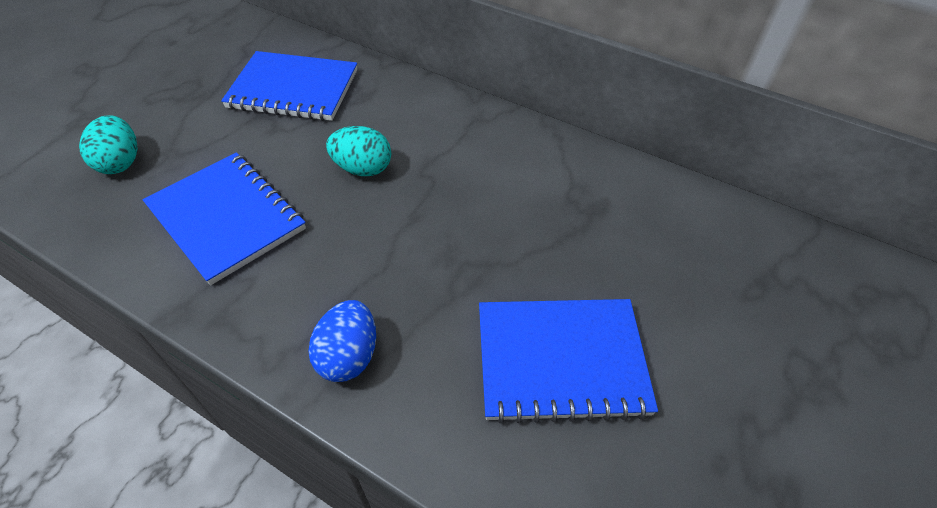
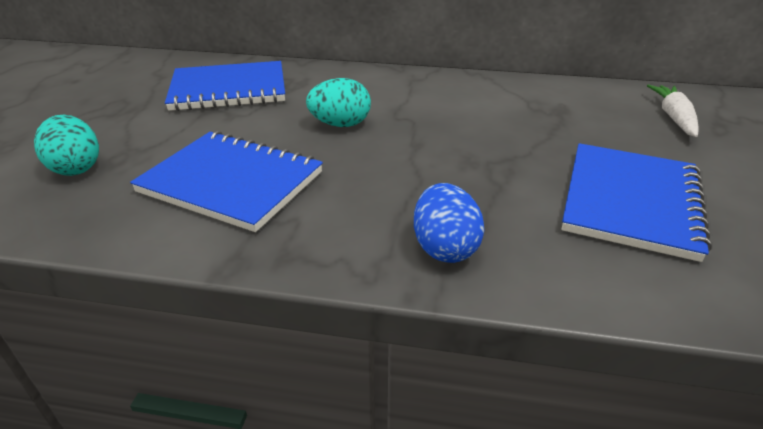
camera: 20 degrees left, 15 degrees down
(561, 360) = (630, 201): blue notebook -> blue notebook turned 45 degrees counterclockwise
(715, 257) = (673, 117): none -> white carrot

